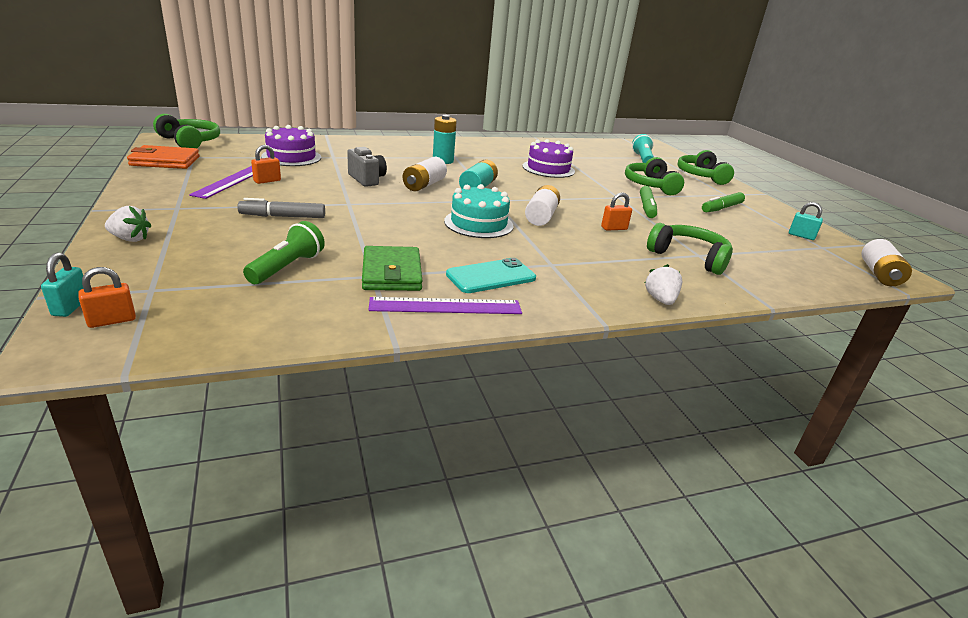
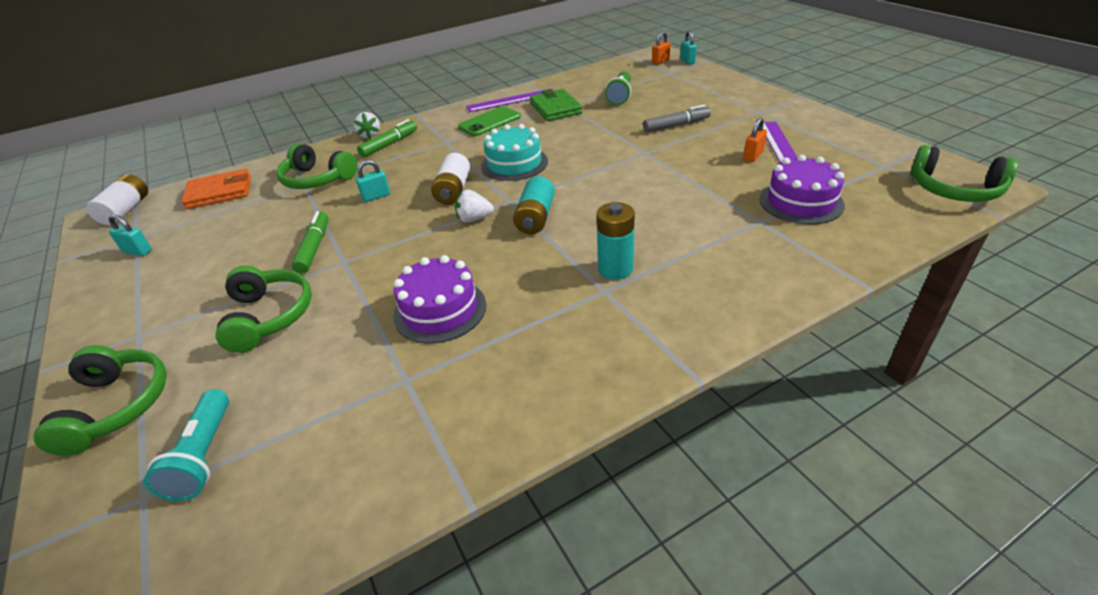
camera: 175 degrees right, 10 degrees up
(130, 239) = (734, 87): white strawberry -> white strawberry (474, 219)
(165, 161) = (887, 150): orange wallet -> orange wallet (219, 192)
(367, 179) = (668, 190): grey camera -> none
(424, 185) = (599, 201): white battery -> none
(491, 276) = (490, 122): turquoise phone -> green phone
(614, 228) = (376, 196): orange padlock -> turquoise padlock
(721, 208) = (193, 284): green marker -> green marker (389, 144)

